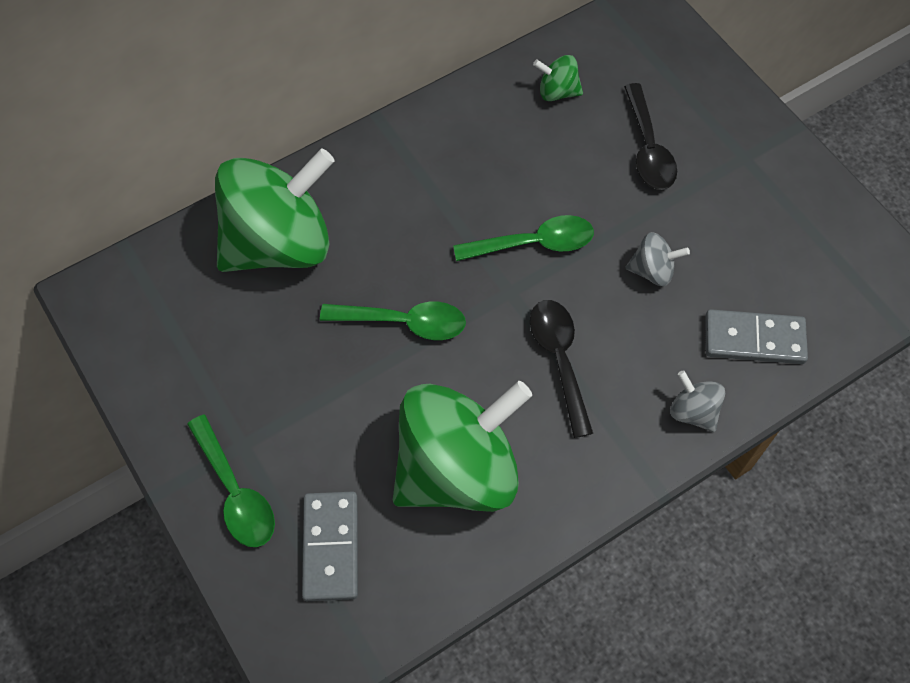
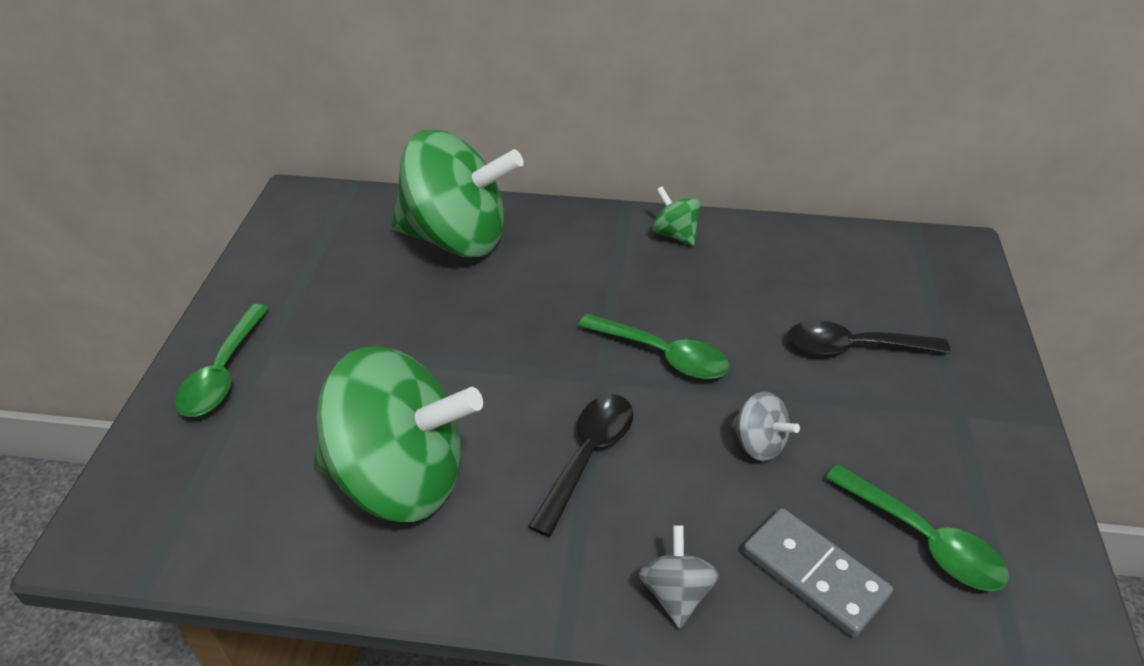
camera: 40 degrees right, 20 degrees down
(330, 547) = (234, 461): grey domino -> none
(404, 322) = (486, 343): green spoon -> green spoon (923, 539)
(557, 92) = (804, 263): green spinning top -> green spinning top (674, 234)
(648, 148) = (854, 347): black spoon -> black spoon turned 60 degrees clockwise

